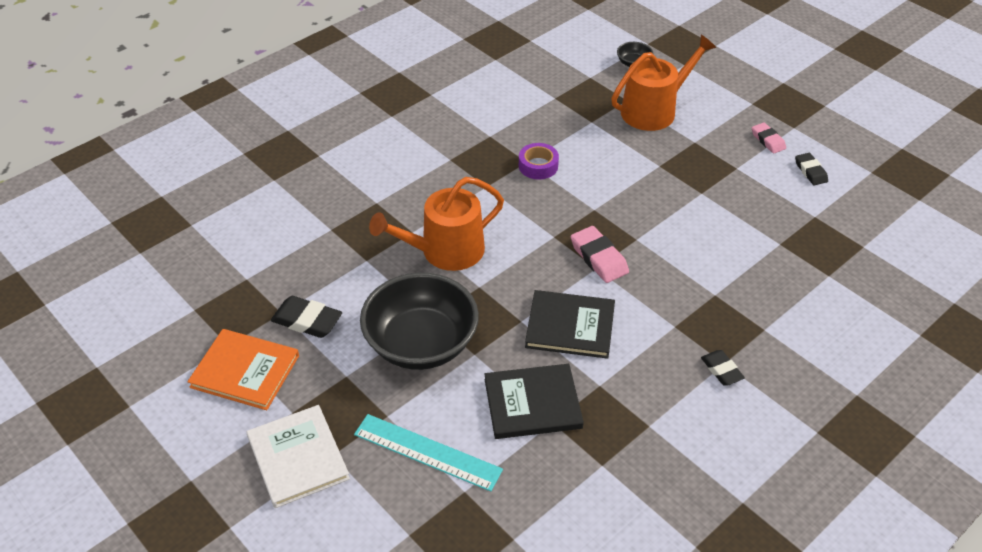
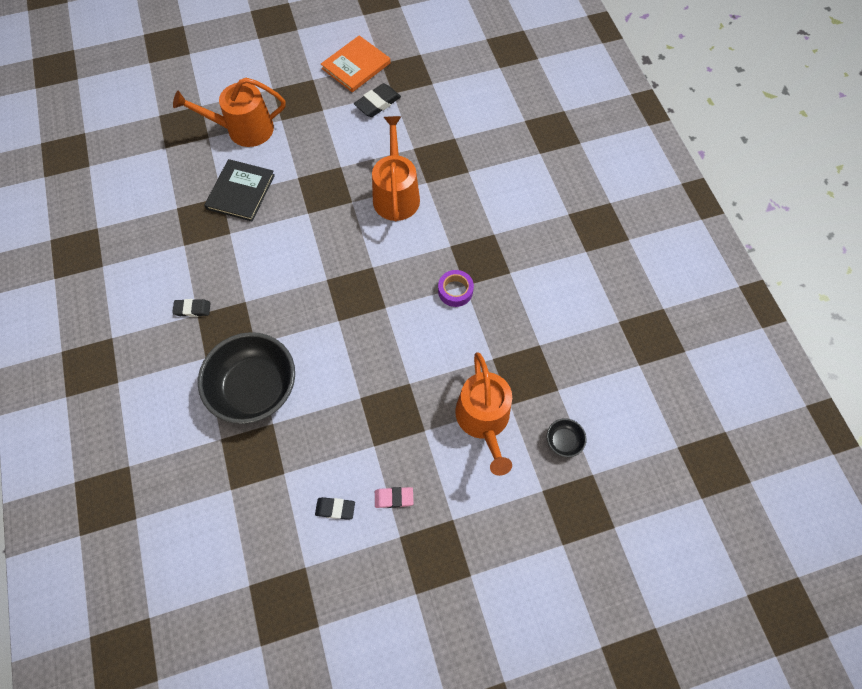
camera: 115 degrees right, 20 degrees up
(298, 458) = (280, 74): white book -> none
(421, 344) = (323, 153): black bowl -> black bowl (255, 388)
(427, 452) = (244, 129): turquoise ruler -> orange watering can
(570, 326) = (285, 238): black book -> none
(599, 258) = (334, 285): pink eraser -> none

